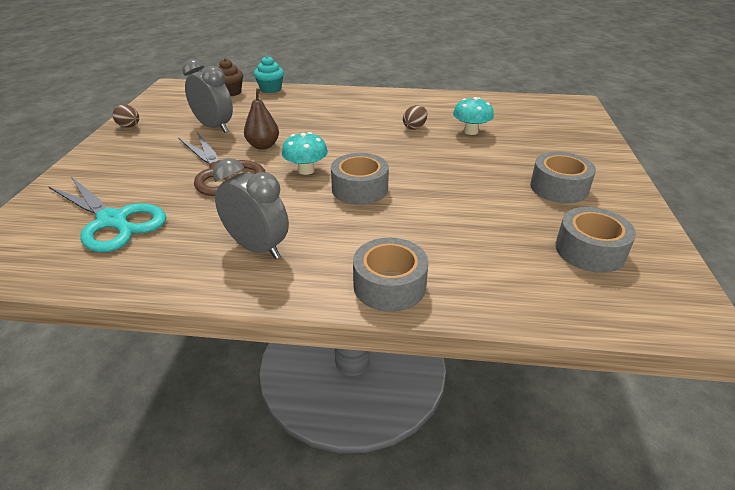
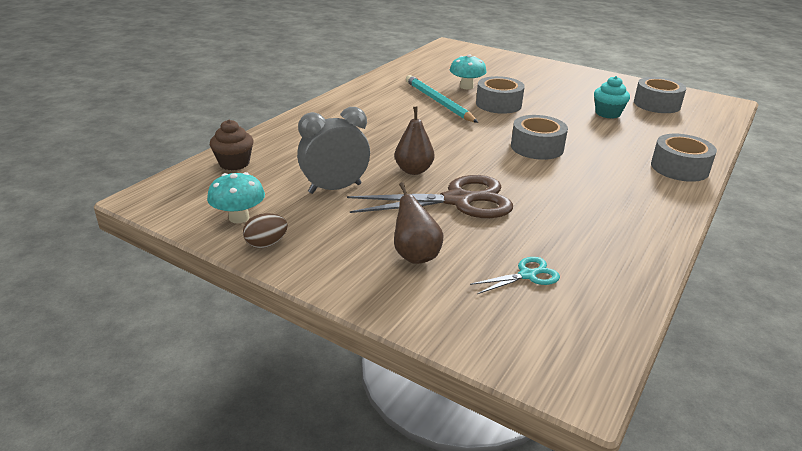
camera: 65 degrees left, 5 degrees down
(112, 221) = (527, 275): turquoise scissors -> turquoise scissors, size x0.48
(129, 173) = (415, 255): none -> brown pear
(257, 248) = (613, 206): grey clock -> none
(270, 89) = (257, 140): turquoise cupcake -> turquoise cupcake (607, 113)
(306, 170) = (486, 161): turquoise mushroom -> turquoise mushroom (239, 217)
(414, 127) = (438, 102): brown egg -> turquoise pencil
(559, 187) = (577, 88): grey tape -> grey tape (498, 104)

